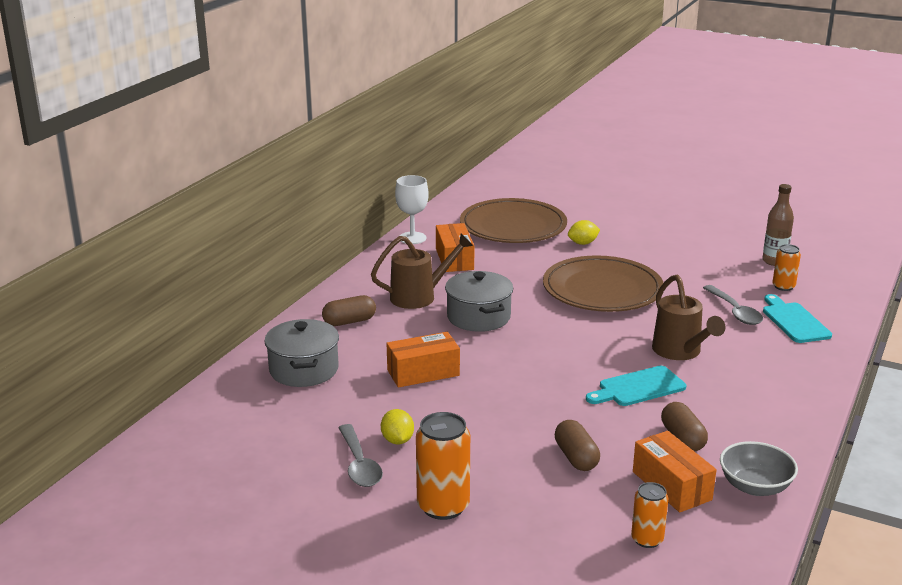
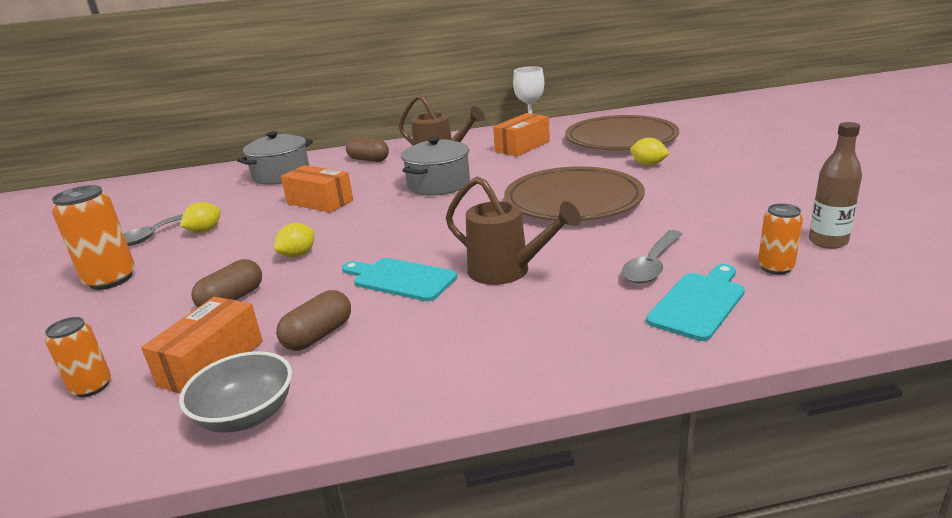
camera: 55 degrees right, 0 degrees up
(531, 412) = (298, 255): none -> yellow lemon
(680, 352) = (507, 271): brown watering can -> brown watering can turned 90 degrees counterclockwise

